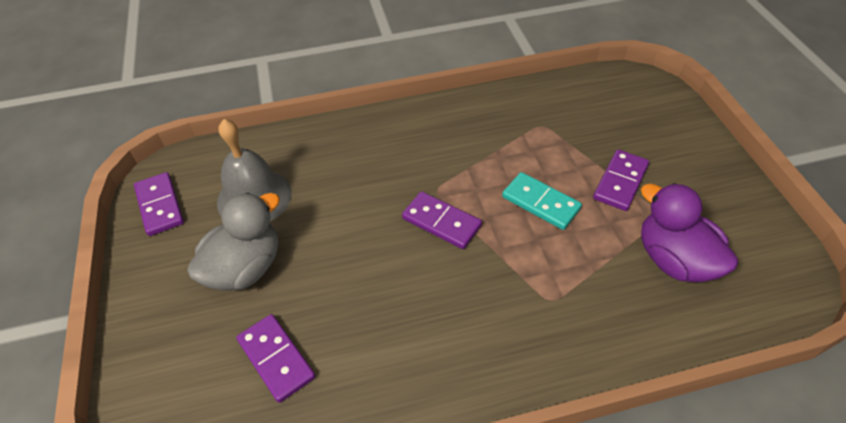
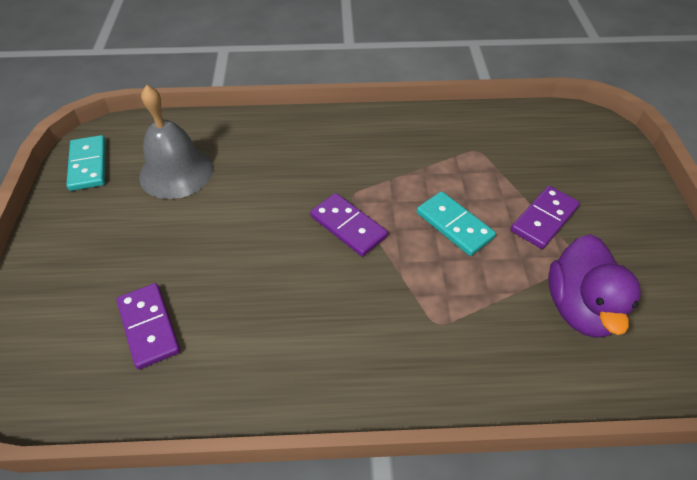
camera: 10 degrees right, 0 degrees up
(159, 206) = (88, 165): purple domino -> turquoise domino
(245, 267) = (147, 235): grey duck -> none
(674, 260) = (580, 307): purple duck -> purple duck turned 150 degrees counterclockwise

